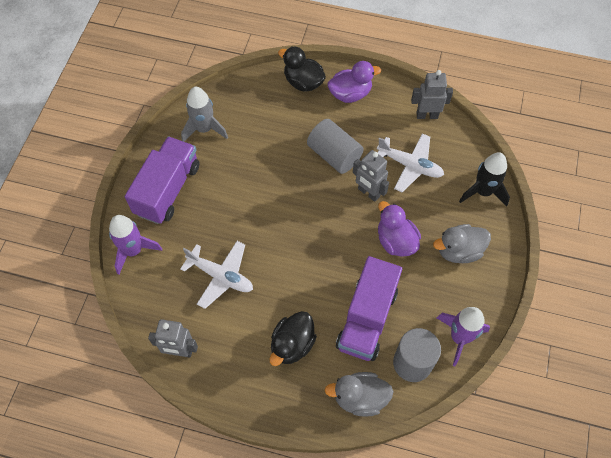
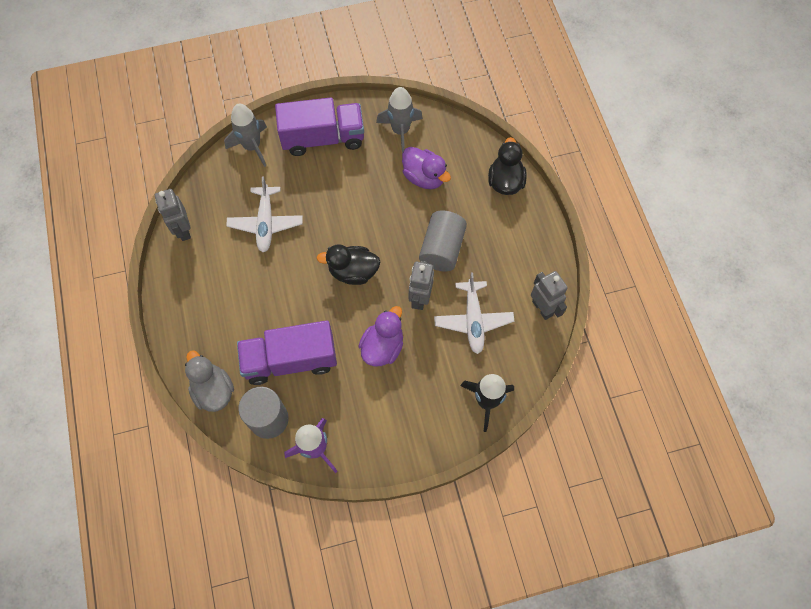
camera: 60 degrees right, 5 degrees up
(133, 251) = (252, 147): purple rocket -> grey rocket
(292, 345) = (233, 312): black duck -> black duck (353, 272)
(350, 94) = (520, 228): purple duck -> purple duck (424, 177)
(459, 251) = (405, 408): grey duck -> none

